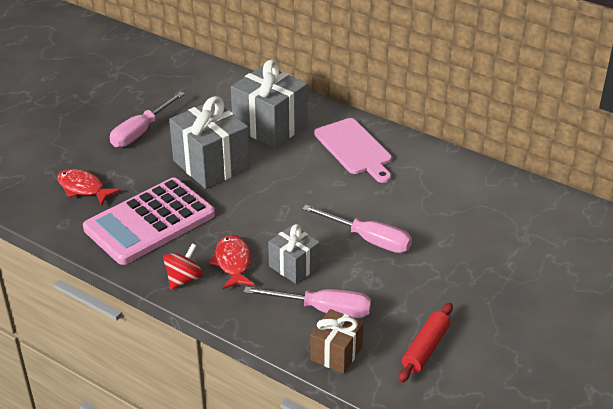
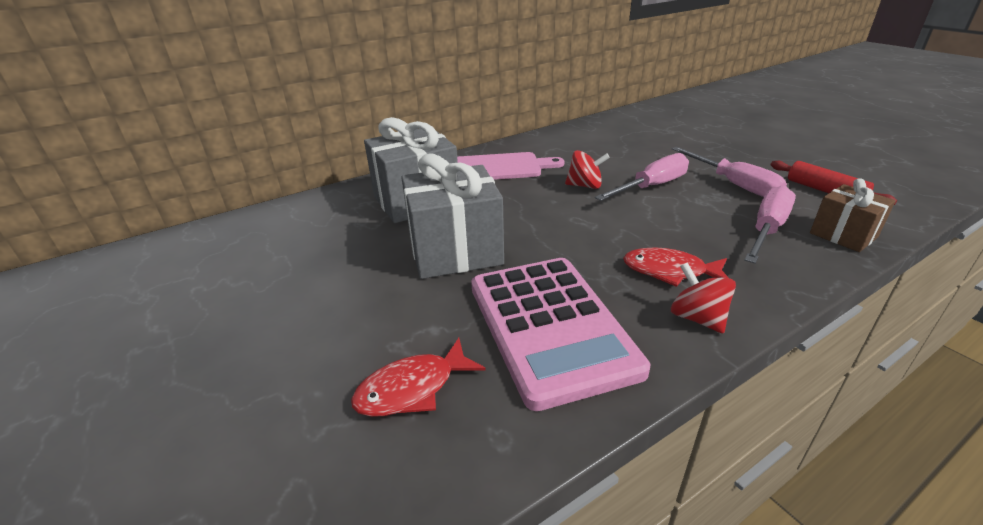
camera: 65 degrees left, 5 degrees down
(141, 132) = (323, 295): pink screwdriver -> pink screwdriver (734, 184)
(294, 266) = (686, 232): grey gift -> none
(347, 202) = (585, 186): none -> red spinning top

